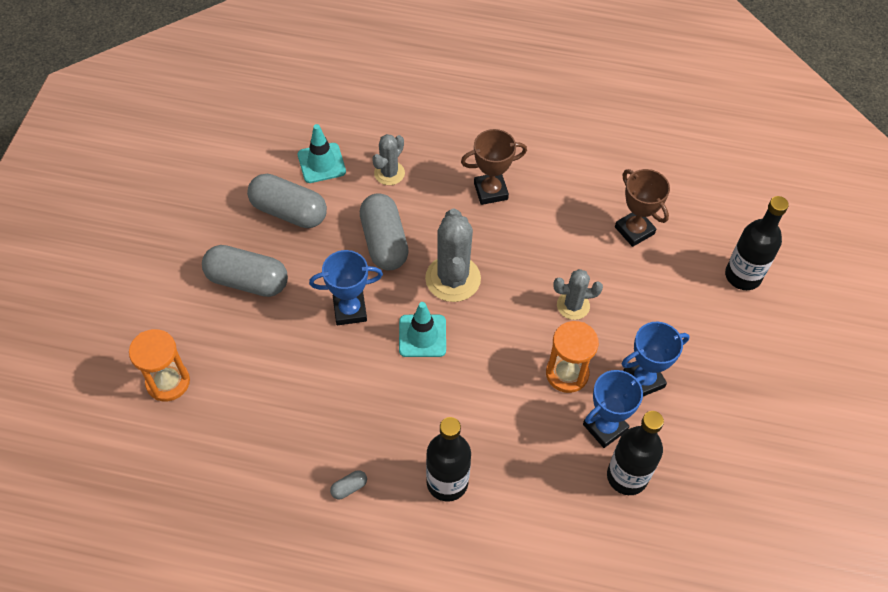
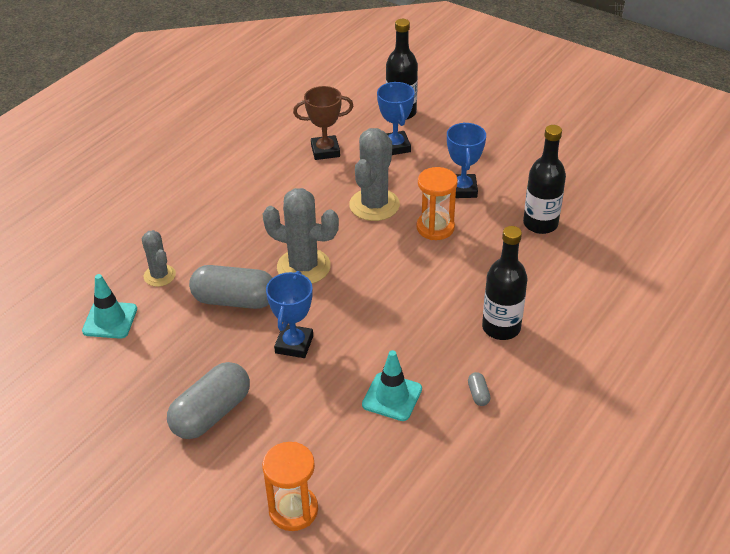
camera: 65 degrees left, 15 degrees down
(289, 212) = (150, 360): grey capsule -> none
(422, 336) = (350, 303): turquoise traffic cone -> turquoise traffic cone (392, 397)
(490, 191) = (229, 217): brown trophy -> none
(573, 305) = (374, 205): grey cactus -> grey cactus, size x1.69
(605, 427) = (493, 222): blue trophy -> blue trophy (395, 146)

